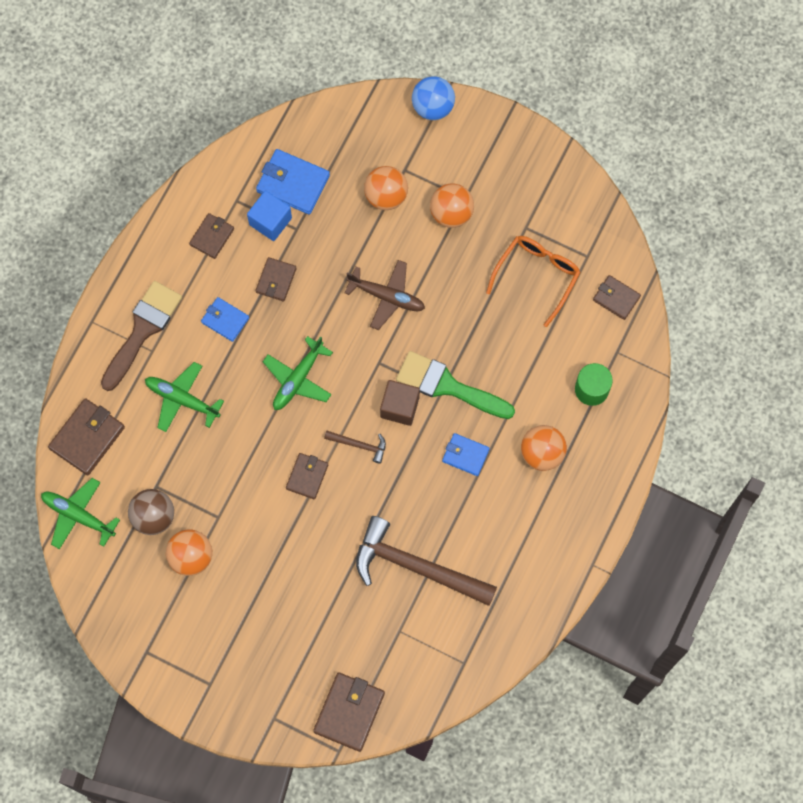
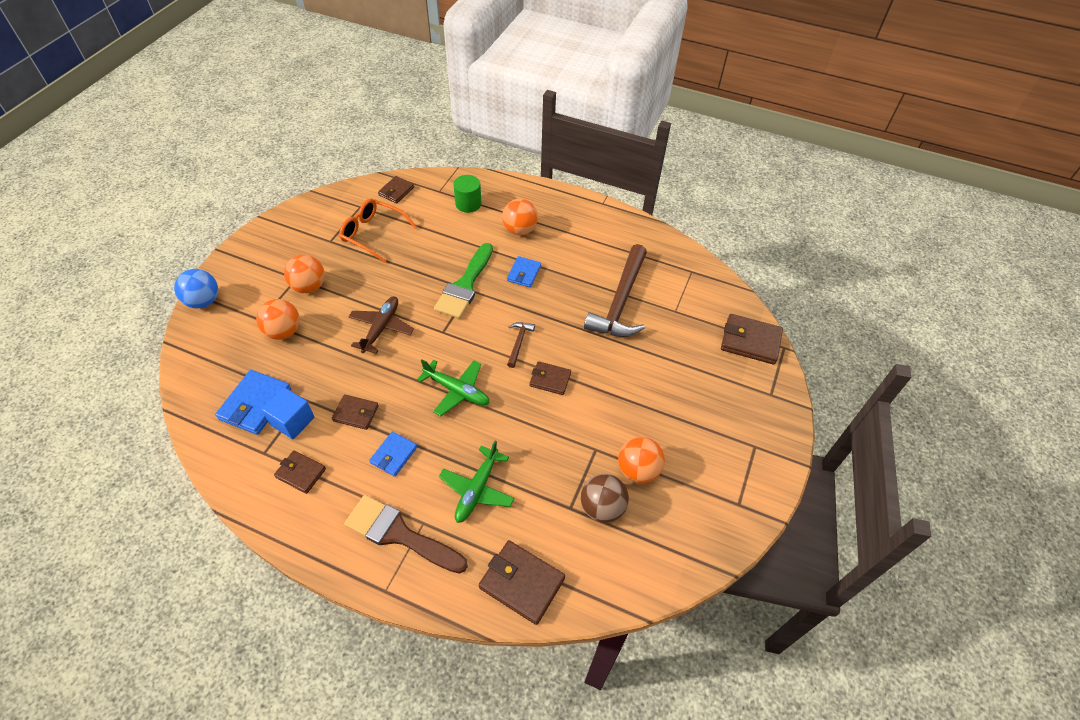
camera: 95 degrees left, 20 degrees down
(78, 515) = (610, 584): green plane -> none
(399, 407) = (483, 316): brown cube -> none

